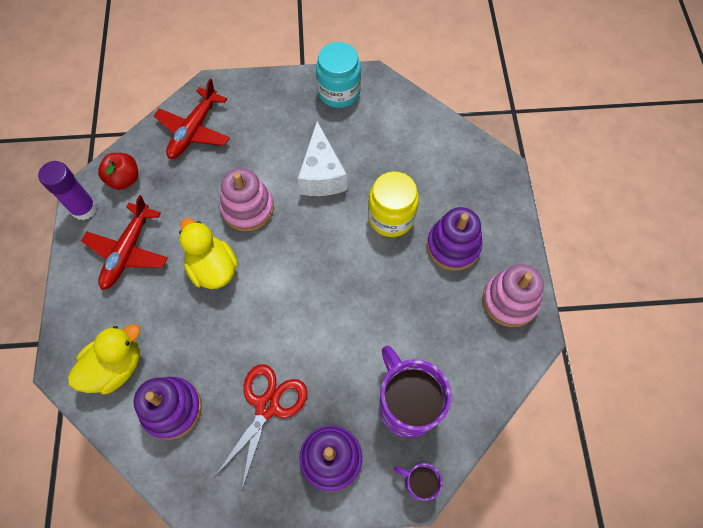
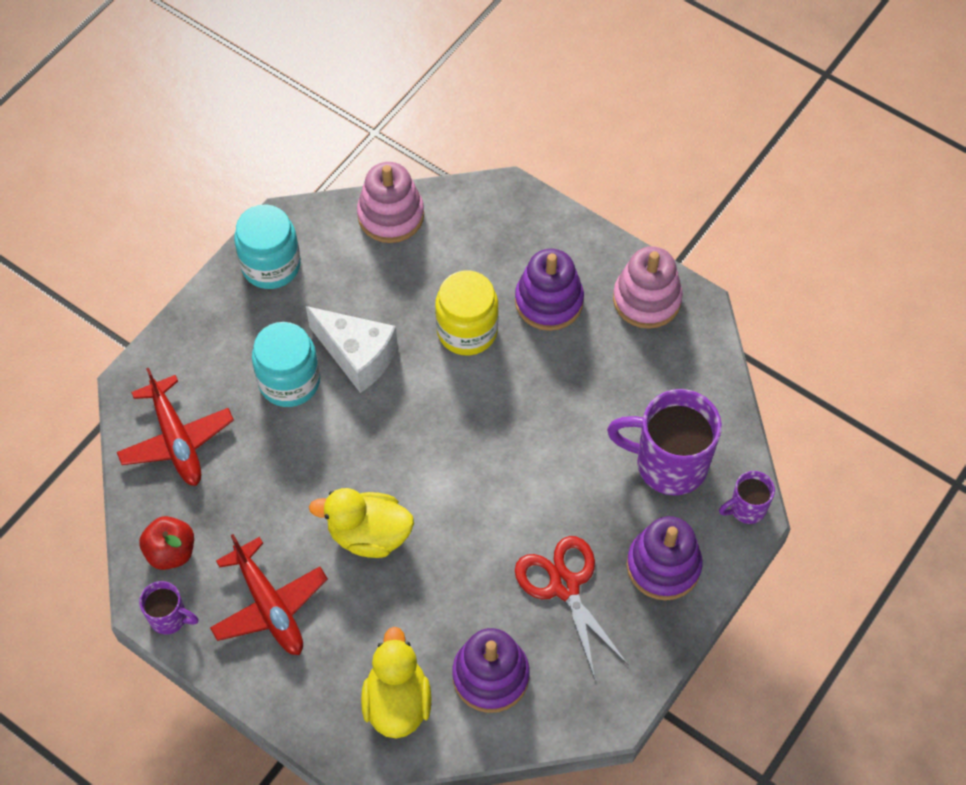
camera: 50 degrees left, 5 degrees down
(84, 208) = (169, 618): purple glue stick -> purple mug
(248, 208) = (329, 453): pink stacking toy -> pink stacking toy (391, 215)
(276, 155) = (289, 381): none -> turquoise jar

